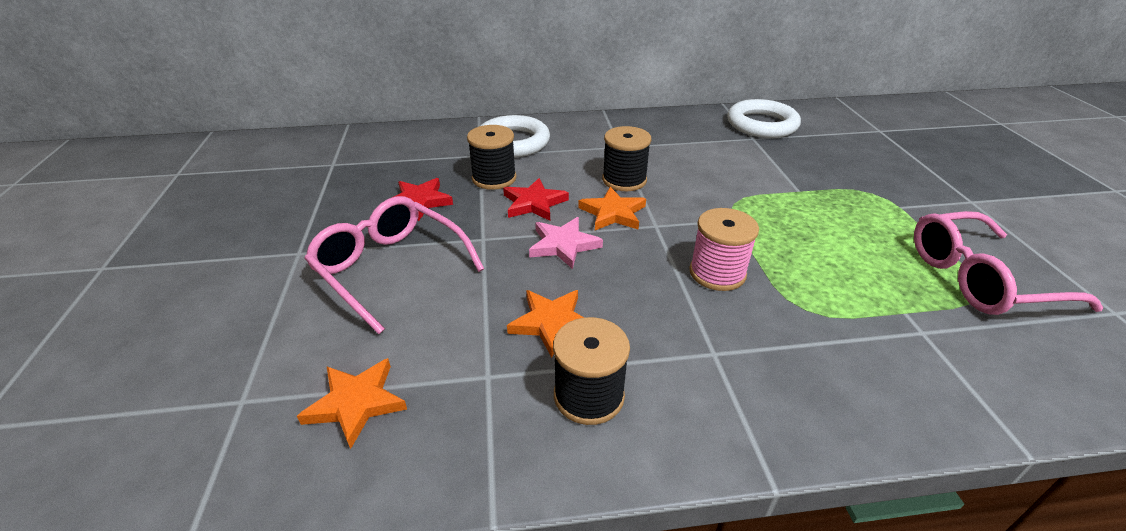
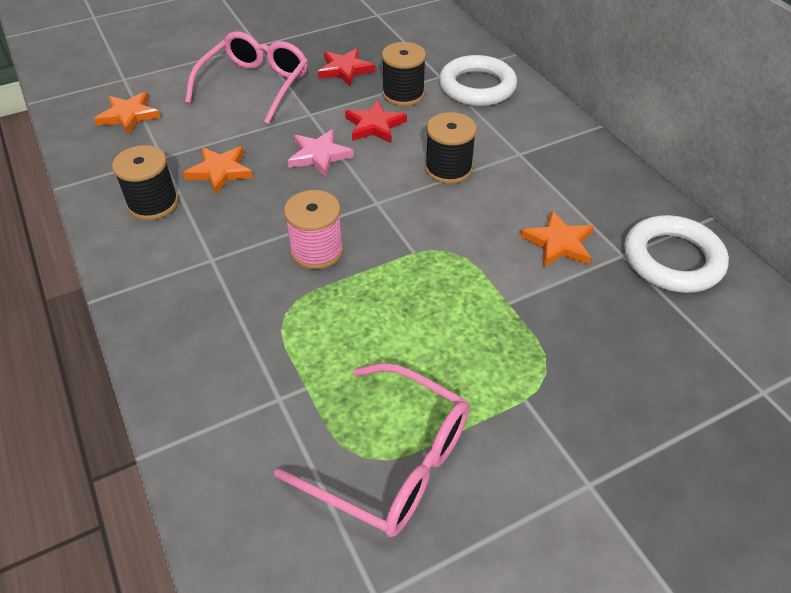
camera: 70 degrees right, 10 degrees up
(613, 213) = (383, 173): orange star -> orange star (558, 243)
(979, 279) = (392, 461): pink glasses -> pink glasses turned 150 degrees clockwise

